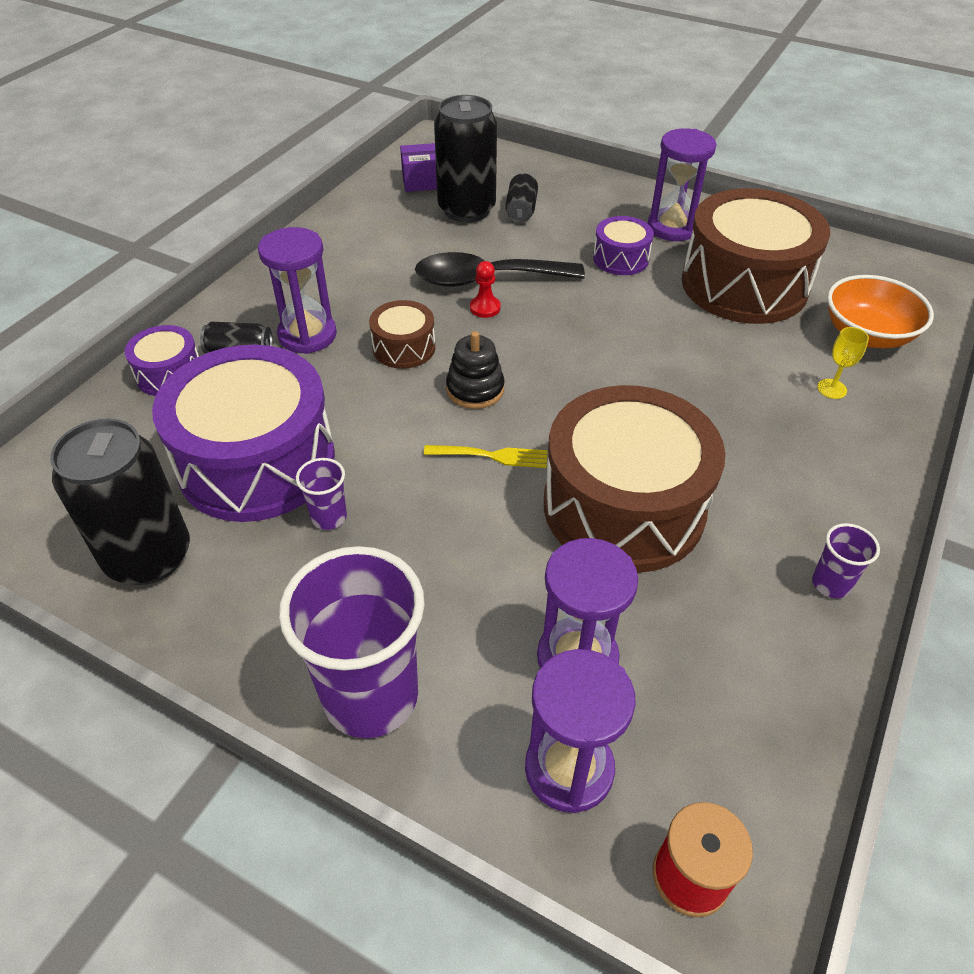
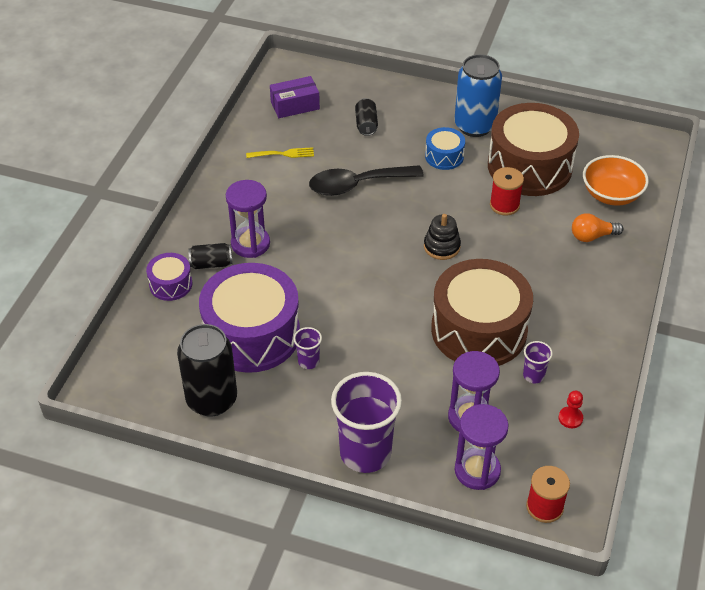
camera: 10 degrees left, 0 degrees up
(404, 348) = (317, 244): brown drum -> none
(466, 210) = (327, 129): black can -> none
(475, 389) = (372, 267): black stacking toy -> black stacking toy (442, 247)
(485, 308) = (362, 207): red pawn -> red pawn (570, 418)
(490, 456) = (393, 310): yellow fork -> yellow fork (282, 154)
(620, 259) = (444, 156): purple drum -> blue drum
(672, 228) = (474, 126): purple hourglass -> blue can
(698, 329) = (504, 205): none -> red spool
(830, 584) = (600, 357): purple cup -> purple cup (533, 375)
(832, 389) = (592, 236): yellow goblet -> orange light bulb

